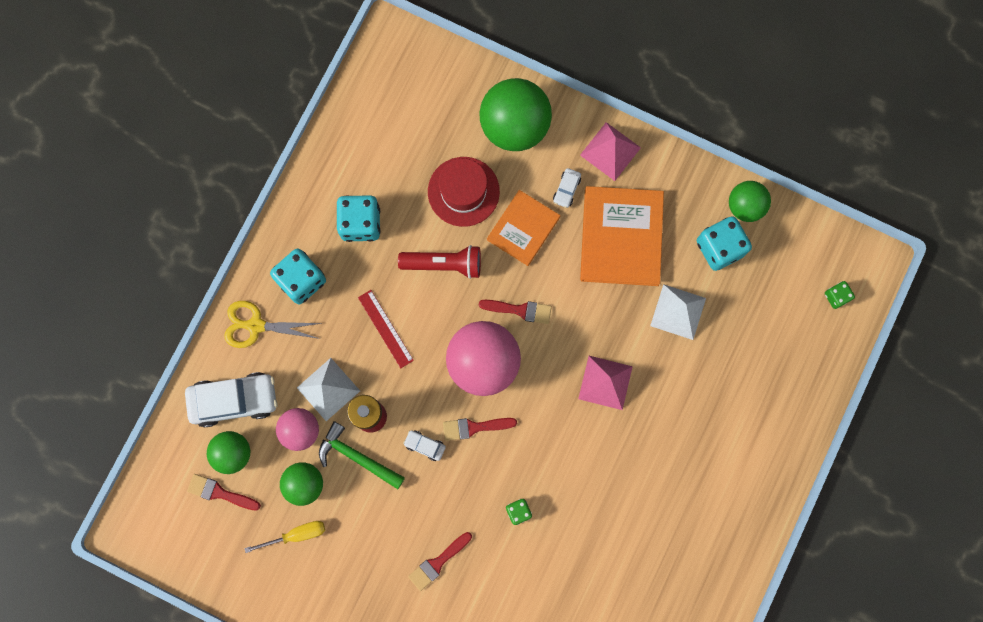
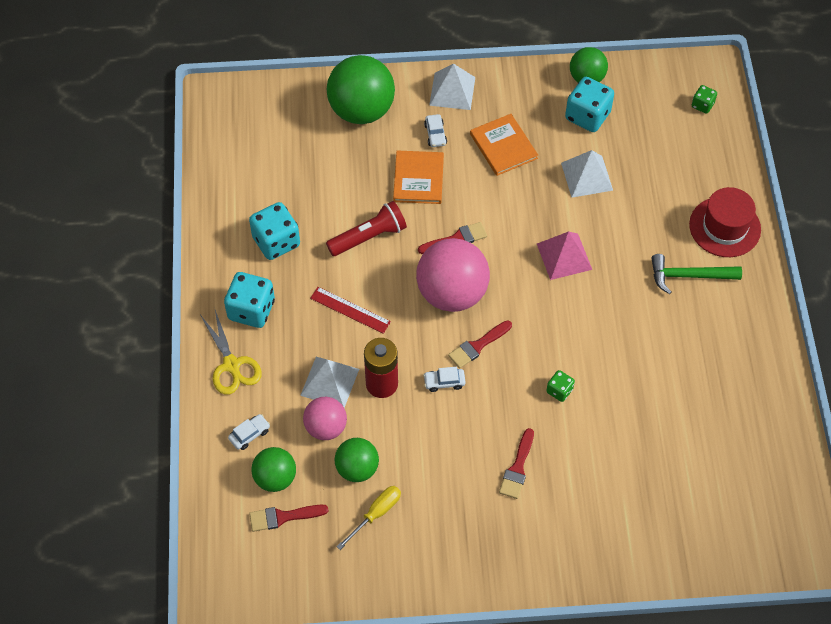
camera: 30 degrees left, 20 degrees down
(234, 400) = (249, 434): white car -> white car, size x0.45
(255, 325) = (232, 365): yellow scissors -> yellow scissors turned 90 degrees counterclockwise
(357, 457) = (390, 422): green hammer -> green hammer (689, 276)
(463, 191) = (350, 176): red hat -> red hat (724, 227)
(610, 151) = (452, 91): pink pyramid -> white pyramid
(621, 237) = (503, 146): orange book -> orange book, size x0.63

